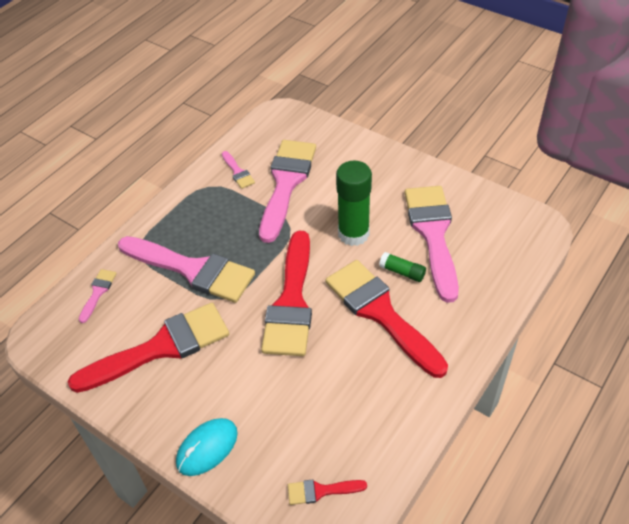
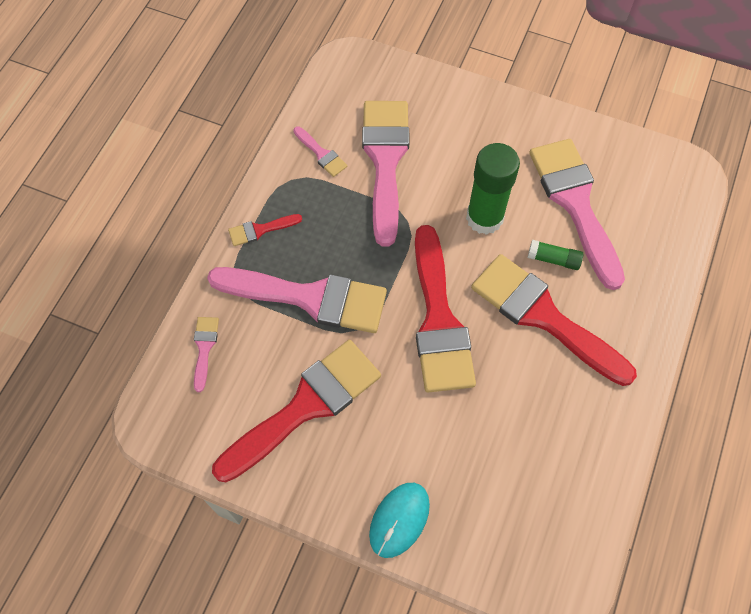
camera: 15 degrees left, 15 degrees up
(321, 491) = (538, 544): red brush -> red brush (260, 230)

